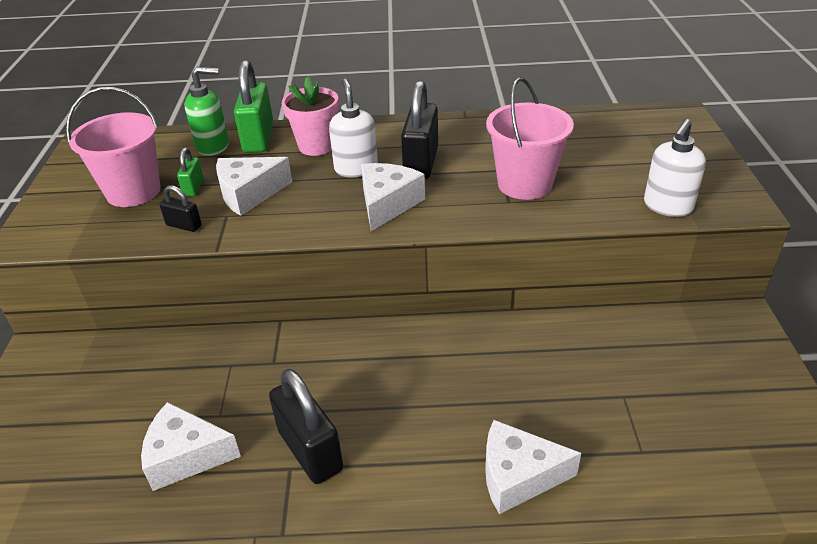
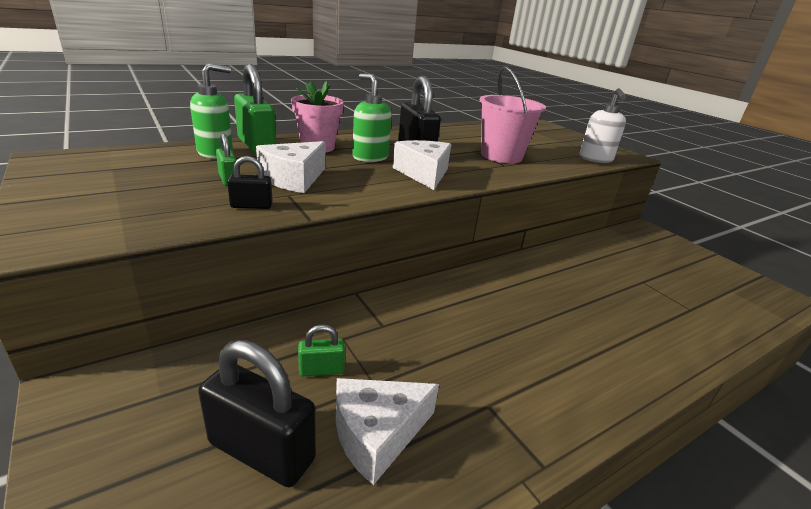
camera: 35 degrees left, 10 degrees down
(133, 192) = (159, 188): pink bucket -> none
(191, 388) = (321, 370): none -> green padlock
(310, 450) = (490, 384): black padlock -> black padlock (261, 451)
(356, 169) = (370, 157): white soap dispenser -> green soap dispenser
(518, 476) = (649, 348): white cheese -> none

